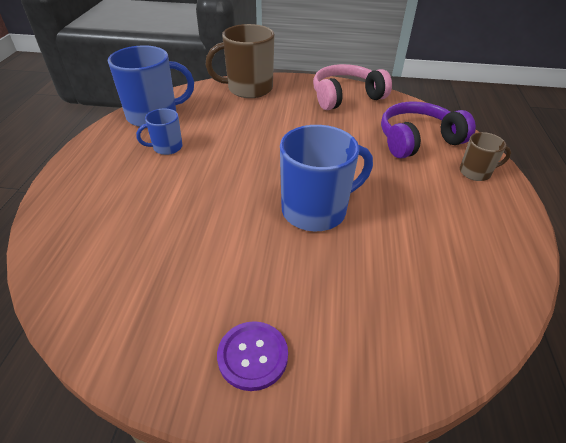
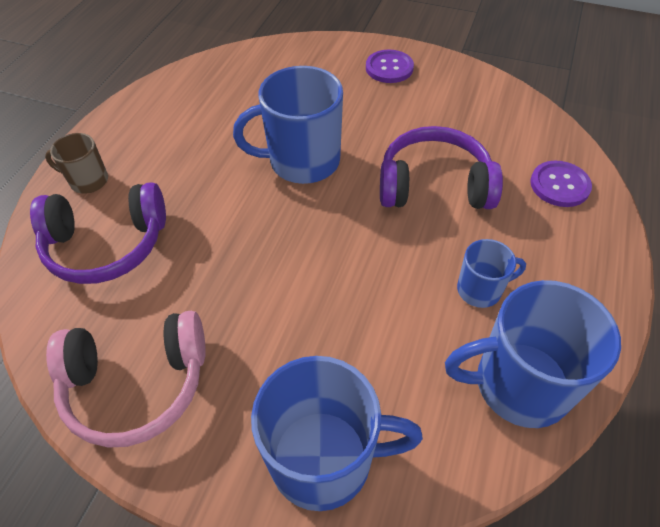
camera: 165 degrees left, 10 degrees up
(77, 221) = (559, 185): none -> purple button
(194, 206) = (434, 185): none -> purple headphones
(248, 89) = (324, 458): brown mug -> blue mug

